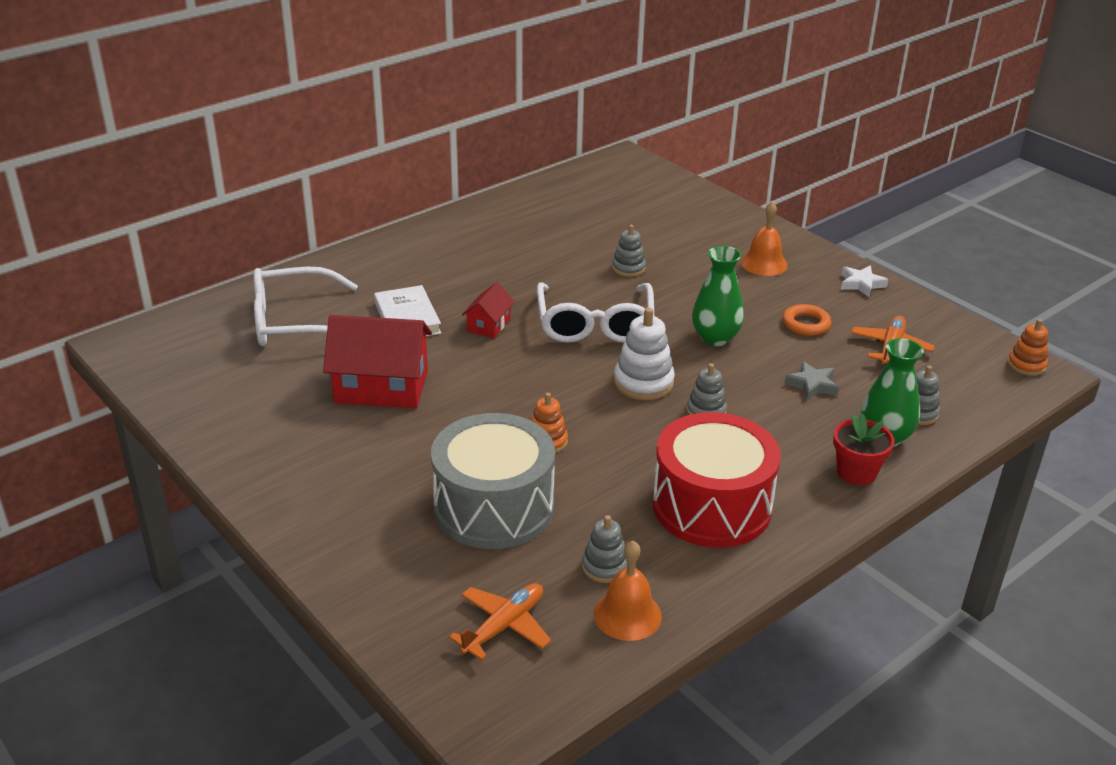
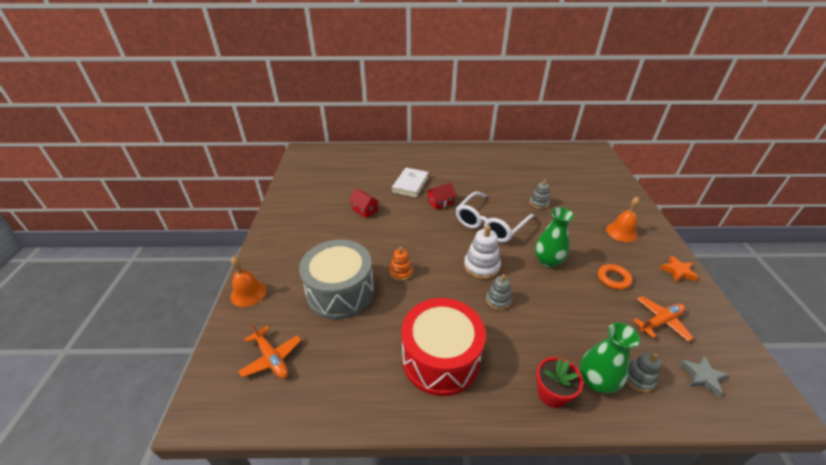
camera: 40 degrees right, 5 degrees up
(295, 322) = (367, 167): white glasses -> none
(381, 387) = (364, 210): red house -> red house, size x0.51
(504, 626) = (272, 358): orange plane -> orange plane turned 60 degrees clockwise
(605, 567) = (349, 358): grey stacking toy -> none
(627, 615) = (328, 394): orange bell -> orange bell (248, 293)
(812, 385) = (580, 318): grey star -> grey star (702, 377)
(861, 284) = (677, 271): white star -> orange star
(1026, 365) = (767, 391): orange stacking toy -> none

